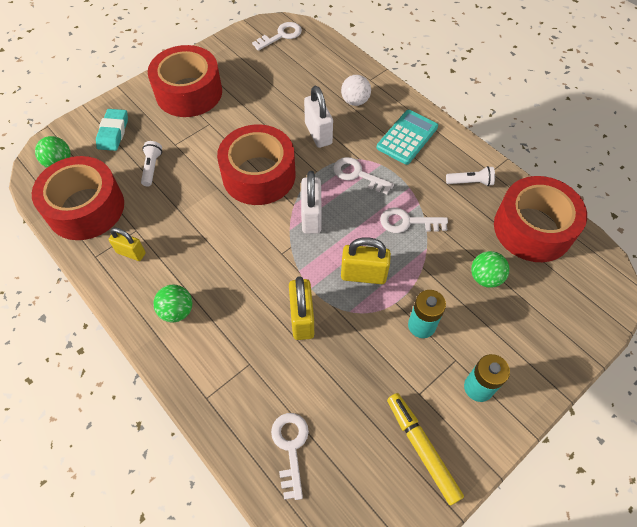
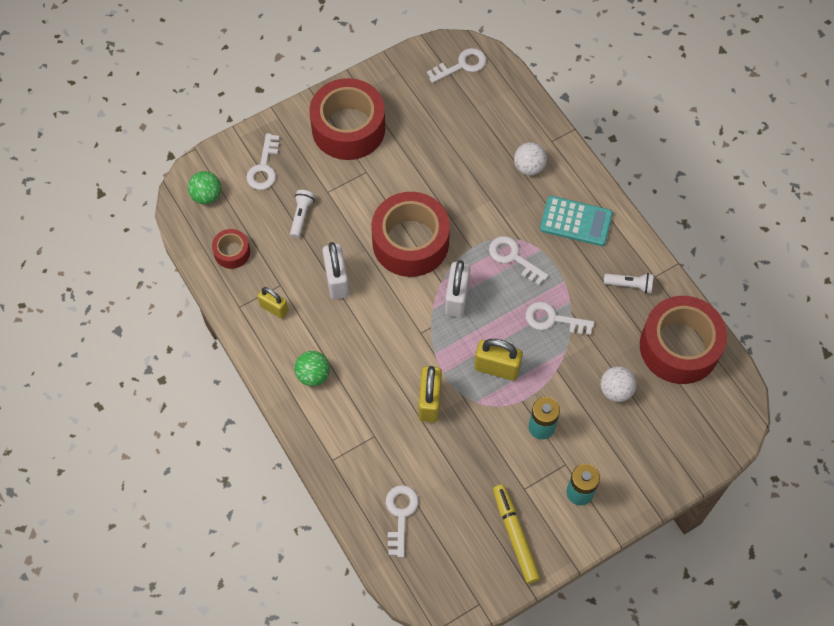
camera: 10 degrees right, 5 degrees up
(86, 208) = (232, 252): red tape -> red tape, size x0.47
(113, 132) = (264, 167): turquoise eraser -> white key
(318, 133) = (481, 202): white padlock -> white padlock (337, 280)
(407, 137) = (576, 221): turquoise calculator -> turquoise calculator turned 60 degrees clockwise
(485, 278) = (615, 390): green ball -> white ball

